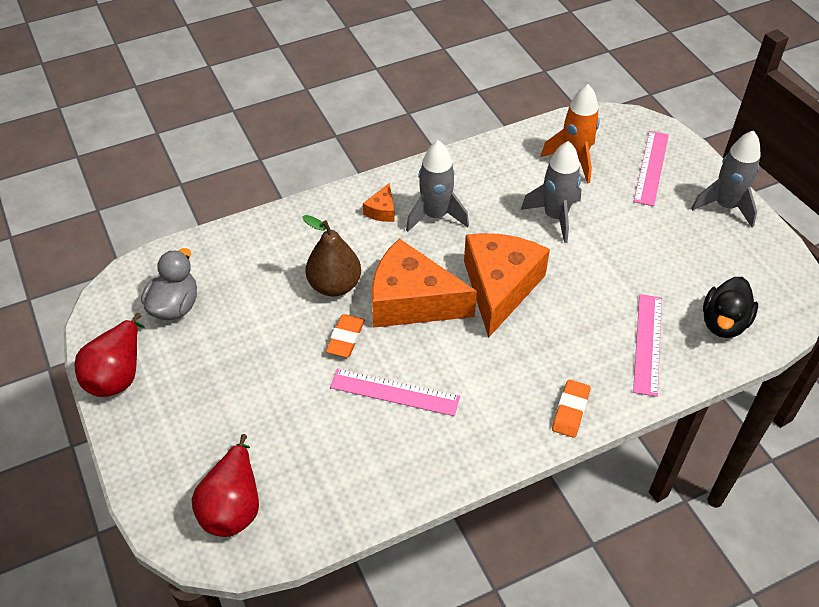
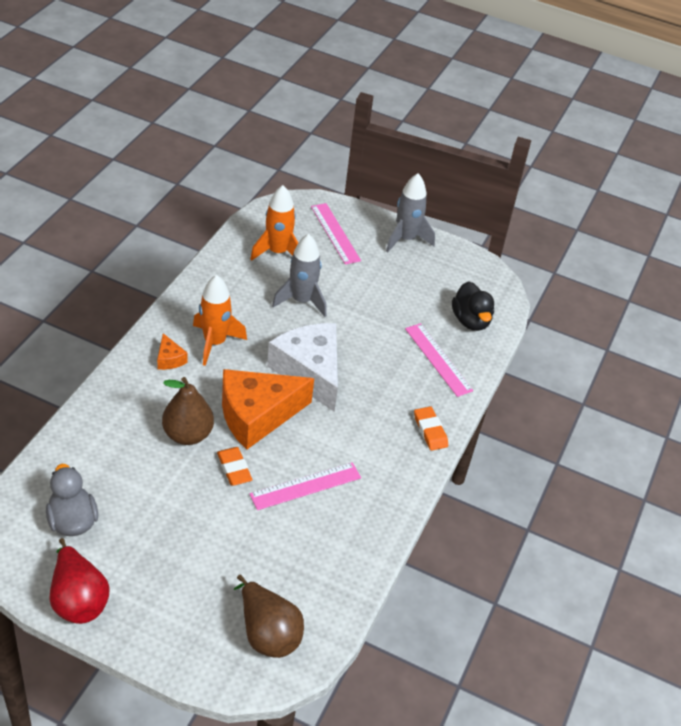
camera: 45 degrees left, 5 degrees down
(233, 506) = (267, 633): red pear -> brown pear
(435, 216) = (215, 343): grey rocket -> orange rocket
(500, 287) = (310, 372): orange cheese -> white cheese

